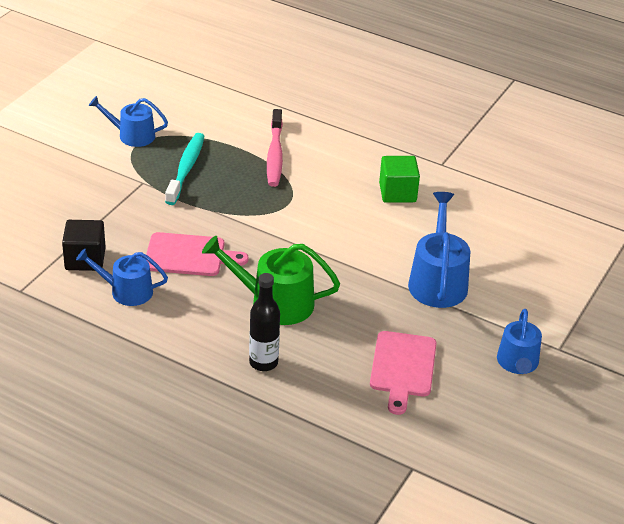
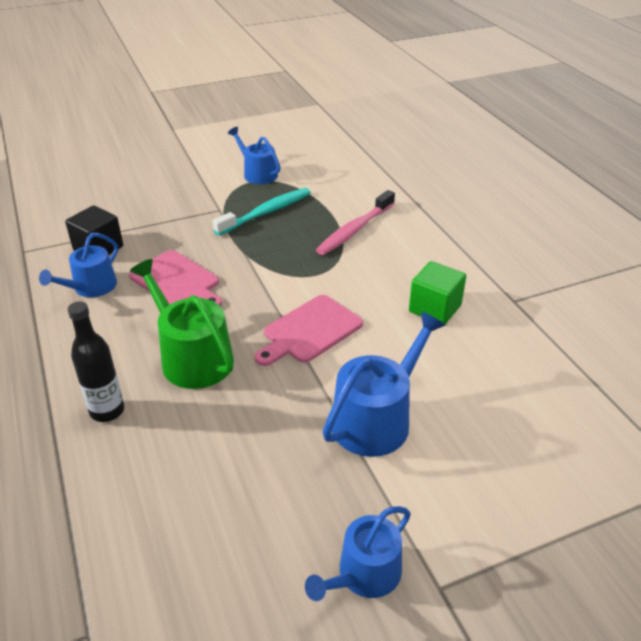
camera: 40 degrees right, 0 degrees up
(126, 291) = (91, 287): blue watering can -> blue watering can turned 105 degrees counterclockwise
(402, 368) = (227, 497): pink cutting board -> pink cutting board (309, 331)

